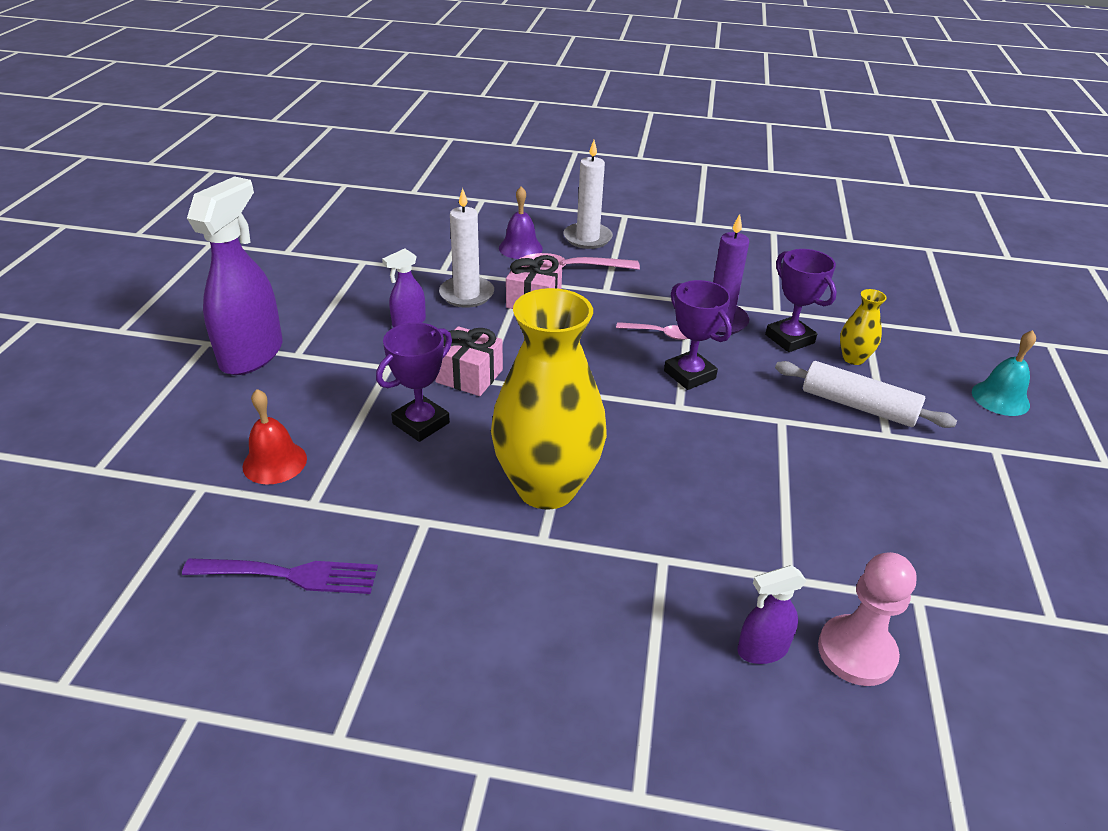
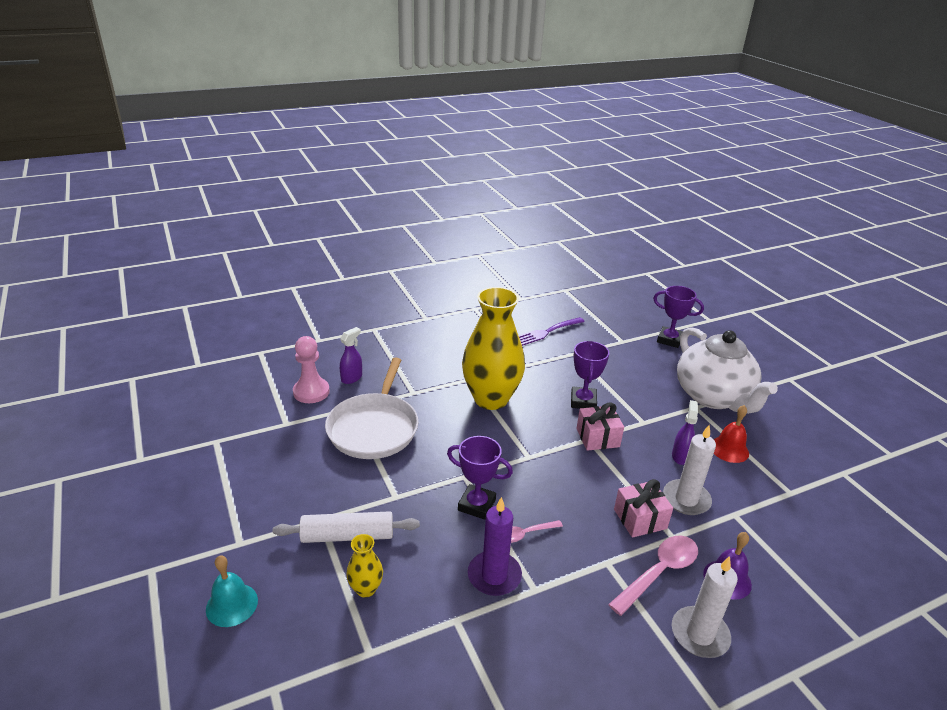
camera: 145 degrees right, 5 degrees down
(252, 354) = (713, 396): purple spray bottle -> white teapot
(274, 462) = (613, 359): red bell -> red bell (729, 449)
(766, 522) = (374, 428): none -> white pan
(789, 339) = (427, 585): purple trophy -> purple trophy (669, 340)

